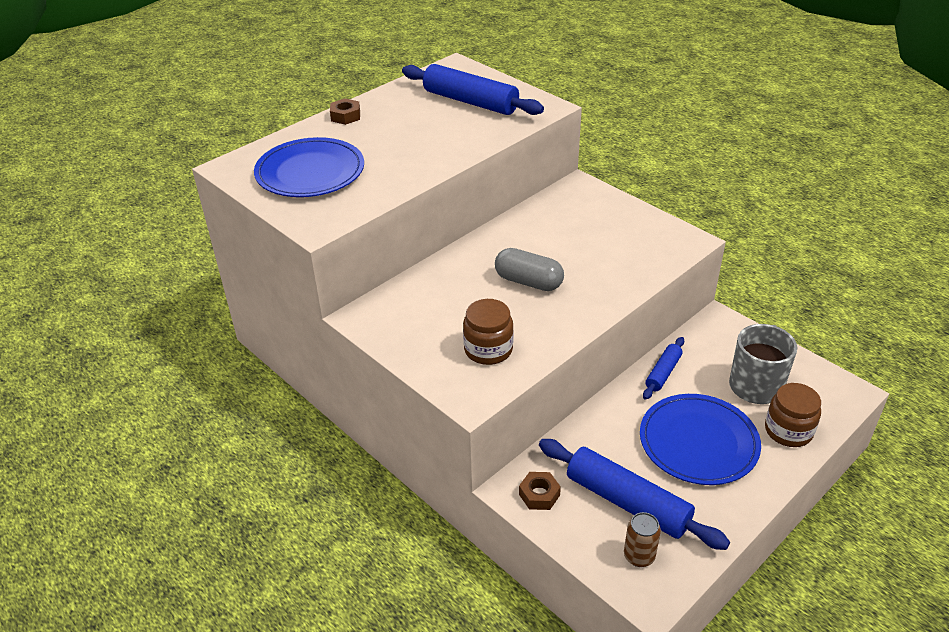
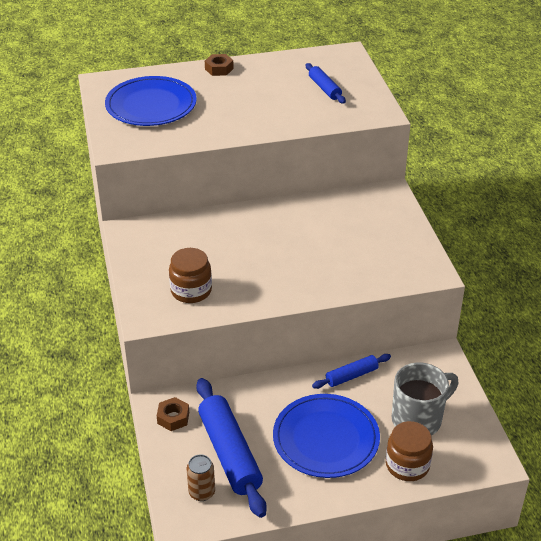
camera: 30 degrees right, 0 degrees up
(470, 102) = (324, 88): blue rolling pin -> blue rolling pin, size x0.53
(528, 282) = (270, 253): grey capsule -> none

